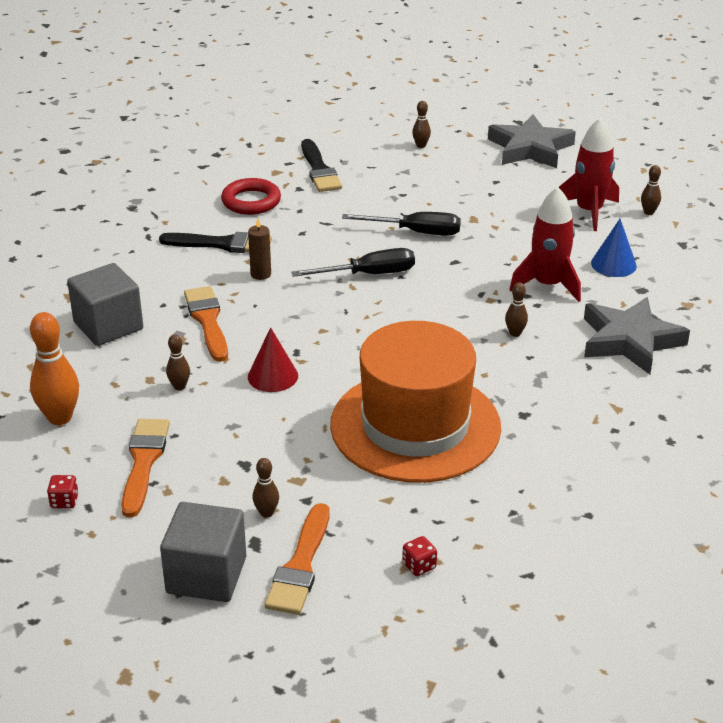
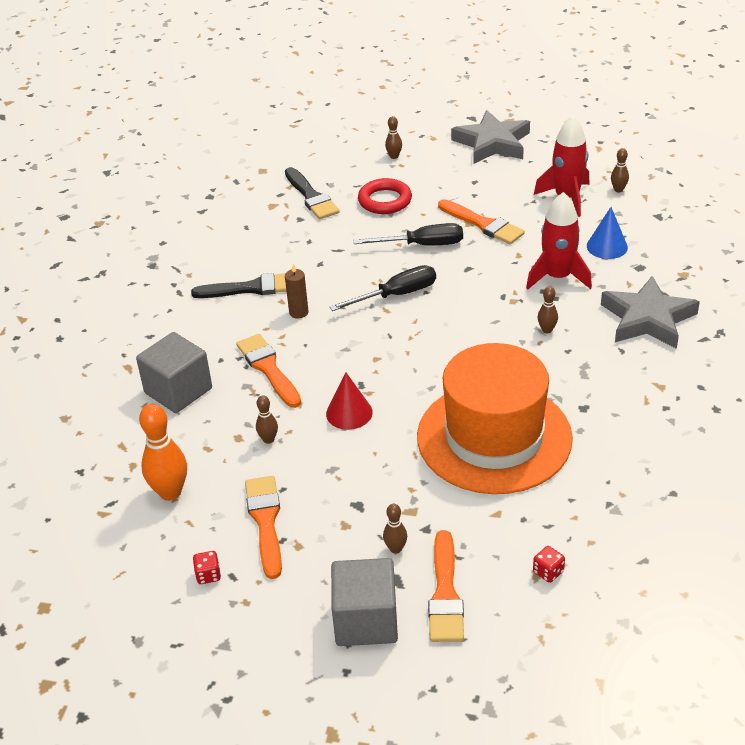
camera: 10 degrees left, 5 degrees up
(251, 201) = (261, 240): red ring -> red ring (385, 200)
(488, 222) = (483, 224): none -> orange brush

